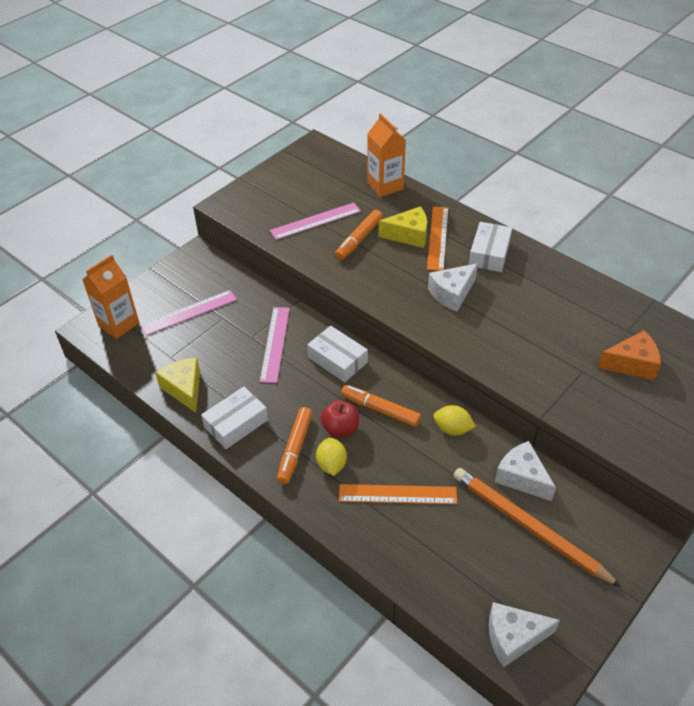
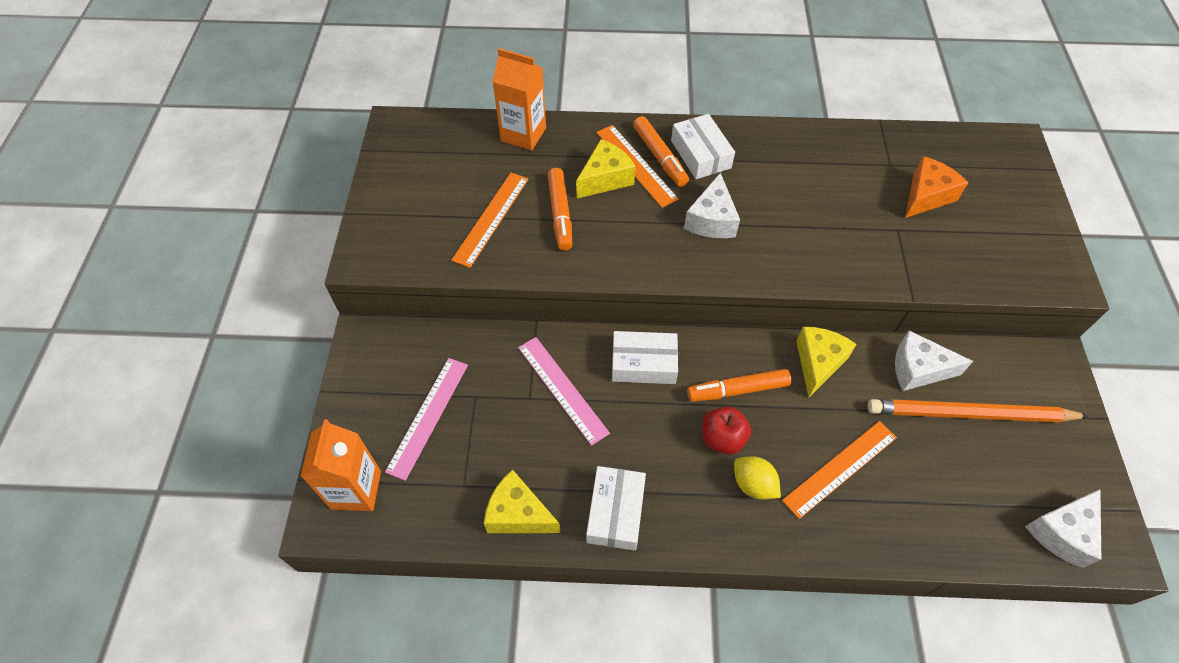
camera: 40 degrees left, 10 degrees up
(295, 449) = (702, 495): orange marker -> orange marker (659, 157)
(315, 221) = (491, 218): pink ruler -> orange ruler
(452, 429) = (818, 363): yellow lemon -> yellow cheese

